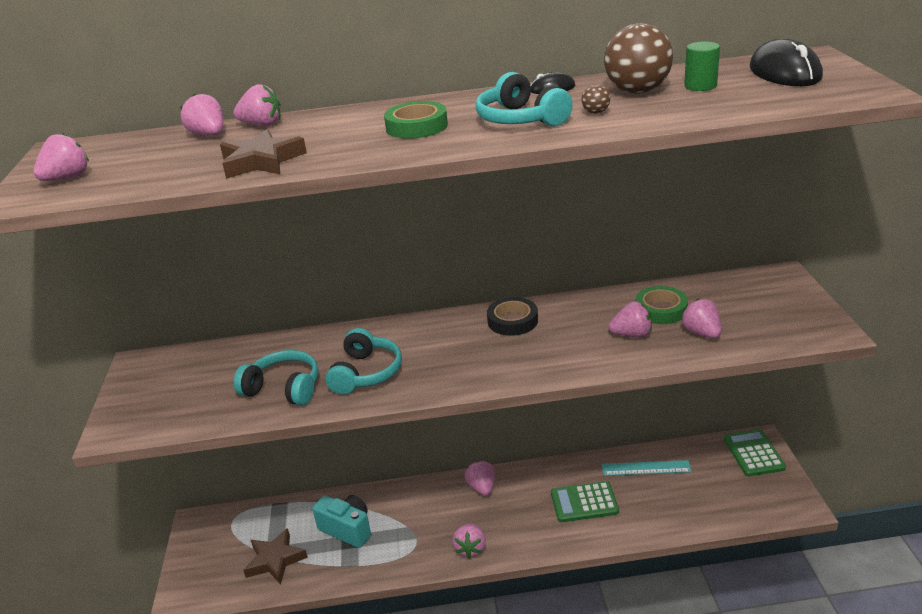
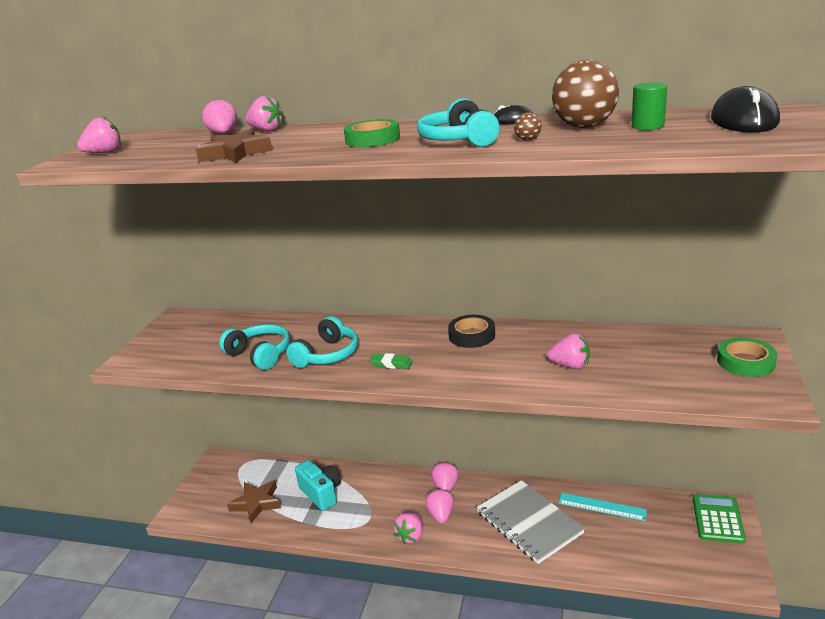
camera: 20 degrees right, 5 degrees down
(446, 369) = (391, 364): none -> green eraser
(584, 502) = (529, 523): green calculator -> grey notebook
(661, 310) = (611, 349): green tape -> green tape (745, 362)
(701, 333) = (638, 376): pink strawberry -> pink strawberry (441, 515)

